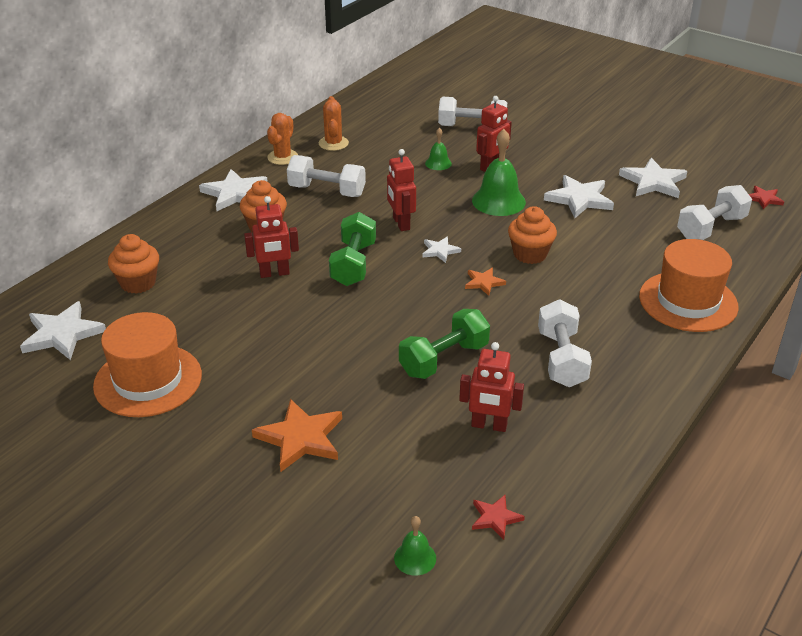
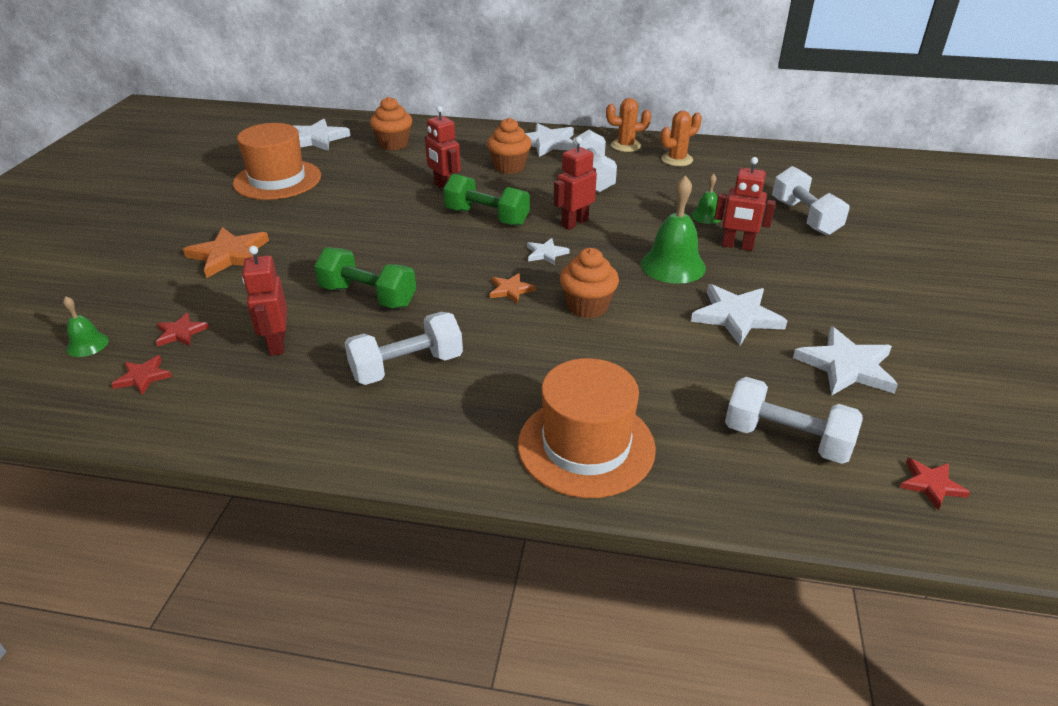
camera: 65 degrees right, 0 degrees up
(353, 264) = (487, 217): green dumbbell -> green dumbbell turned 45 degrees clockwise
(433, 487) = (180, 333): none -> red star

